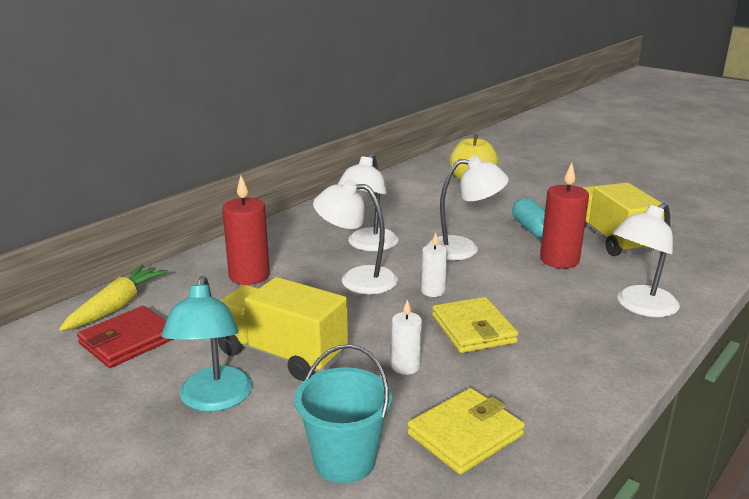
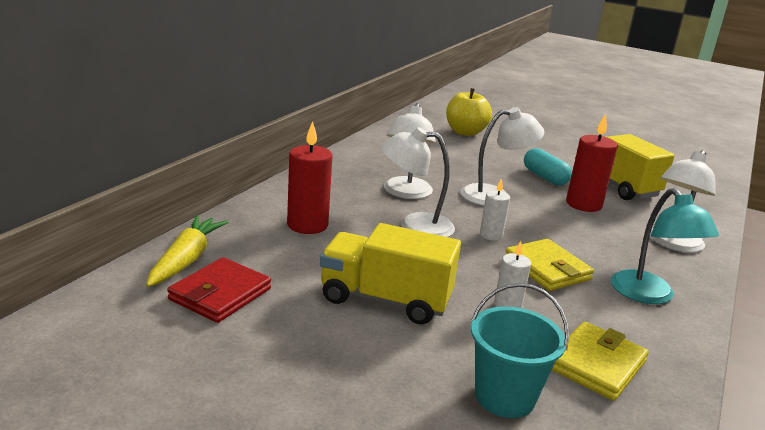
camera: 15 degrees left, 0 degrees up
(214, 400) = (345, 348): turquoise lamp -> turquoise lamp (649, 295)

